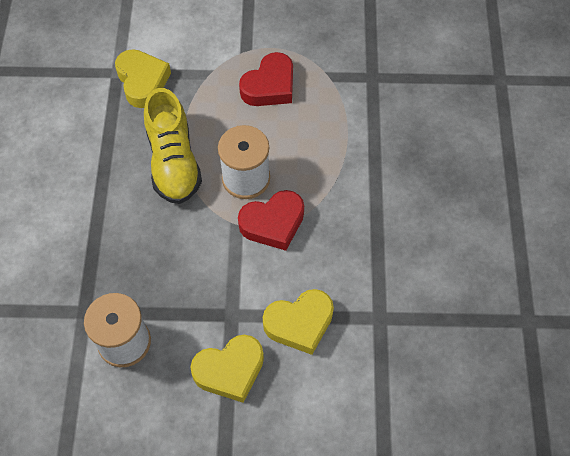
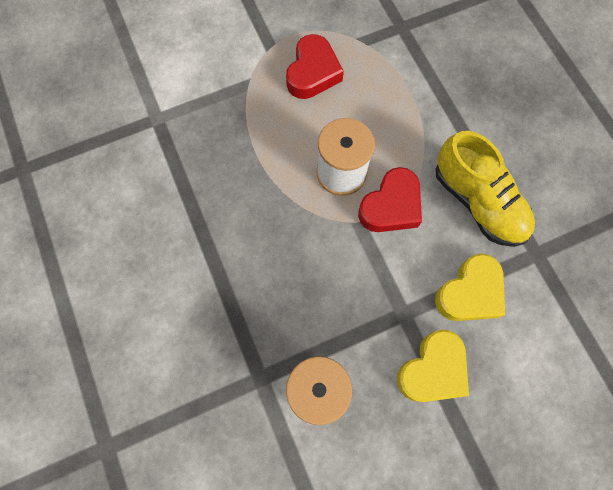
camera: 25 degrees left, 10 degrees up
(142, 81) = (187, 117): yellow heart -> none
(173, 162) = (263, 186): yellow shoe -> yellow shoe (477, 202)

